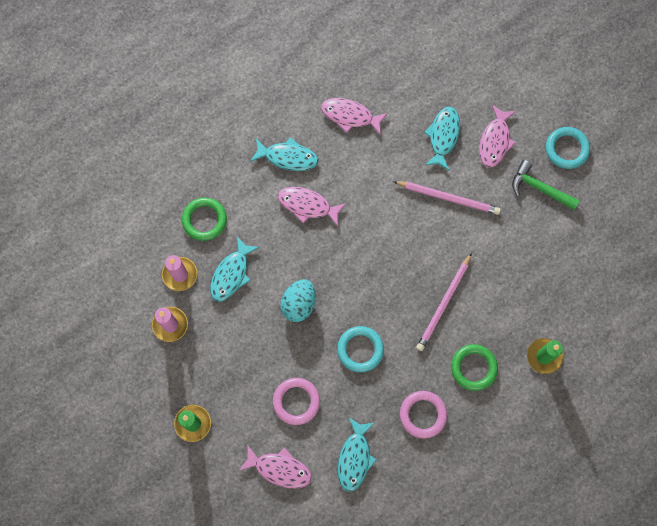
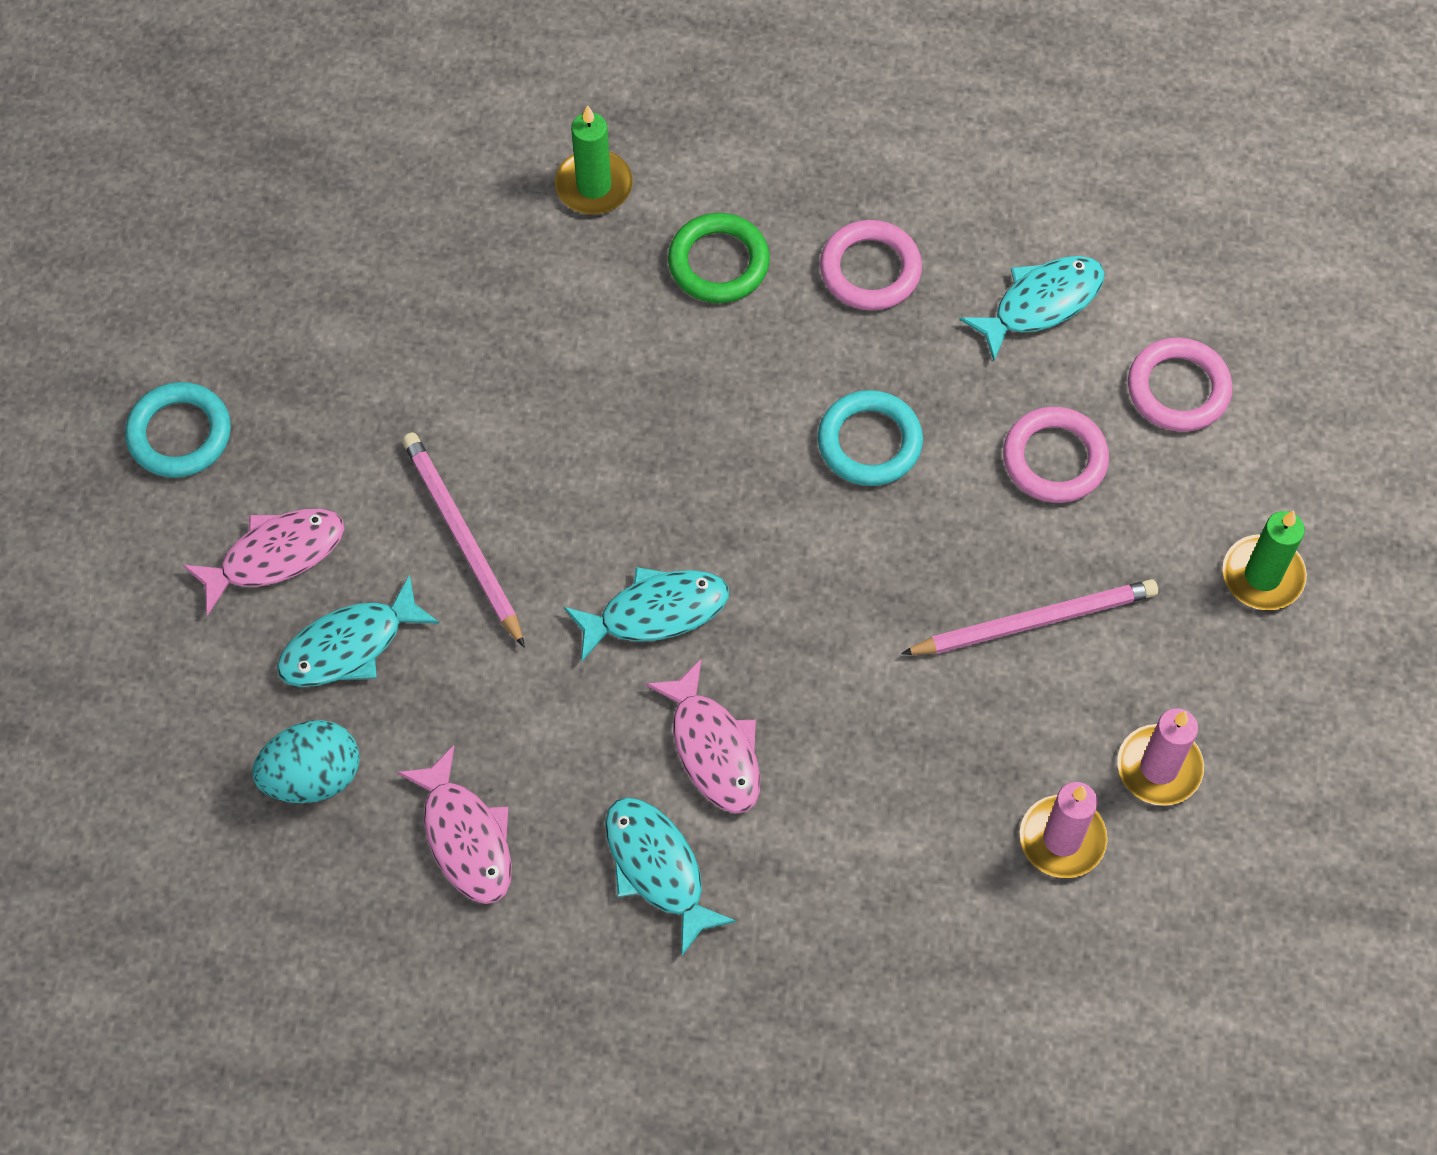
camera: 135 degrees left, 10 degrees down
(204, 220) = (925, 895): green ring -> none
(231, 274) = (968, 755): turquoise fish -> turquoise fish (656, 612)
(279, 469) = (1178, 389): pink fish -> pink ring
(299, 304) = (899, 600): turquoise egg -> turquoise egg (313, 776)
(444, 303) = (658, 389): pink pencil -> pink pencil (1033, 621)
(539, 188) = (299, 416): green hammer -> none

